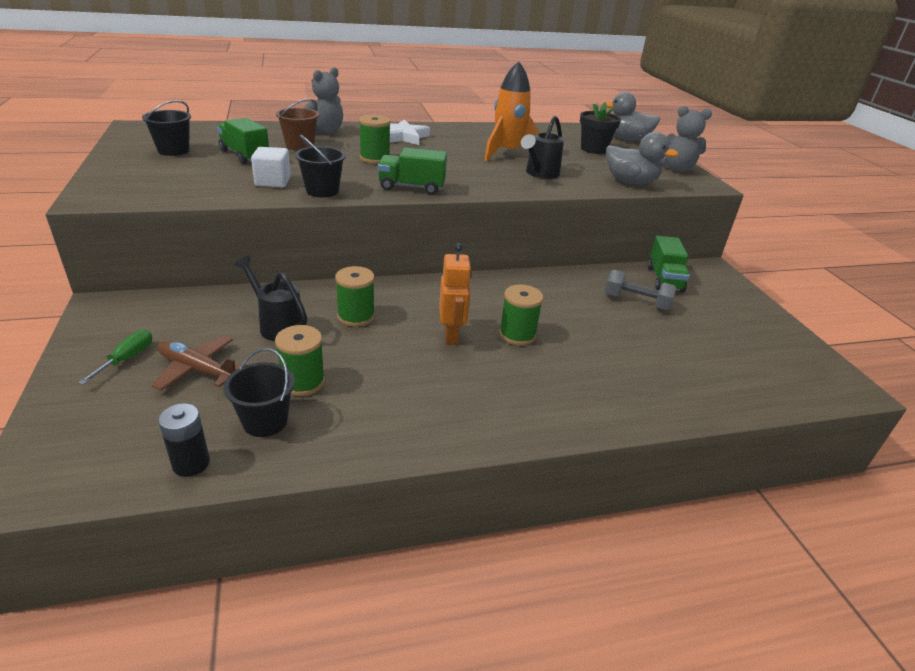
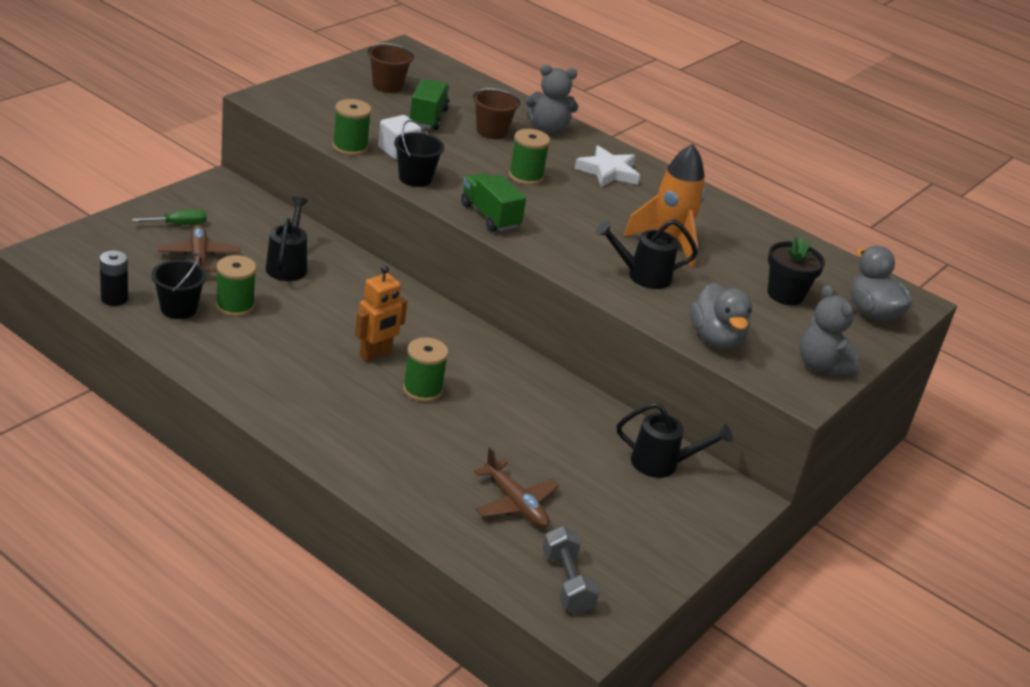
camera: 50 degrees right, 0 degrees up
(173, 150) = (387, 86): black bucket -> brown bucket
(356, 316) = (344, 296): green spool -> green spool (350, 147)
(636, 302) = (581, 452): grey dumbbell -> grey dumbbell (567, 583)
(664, 279) = (661, 464): green truck -> black watering can
(686, 354) = (515, 503): none -> brown plane

